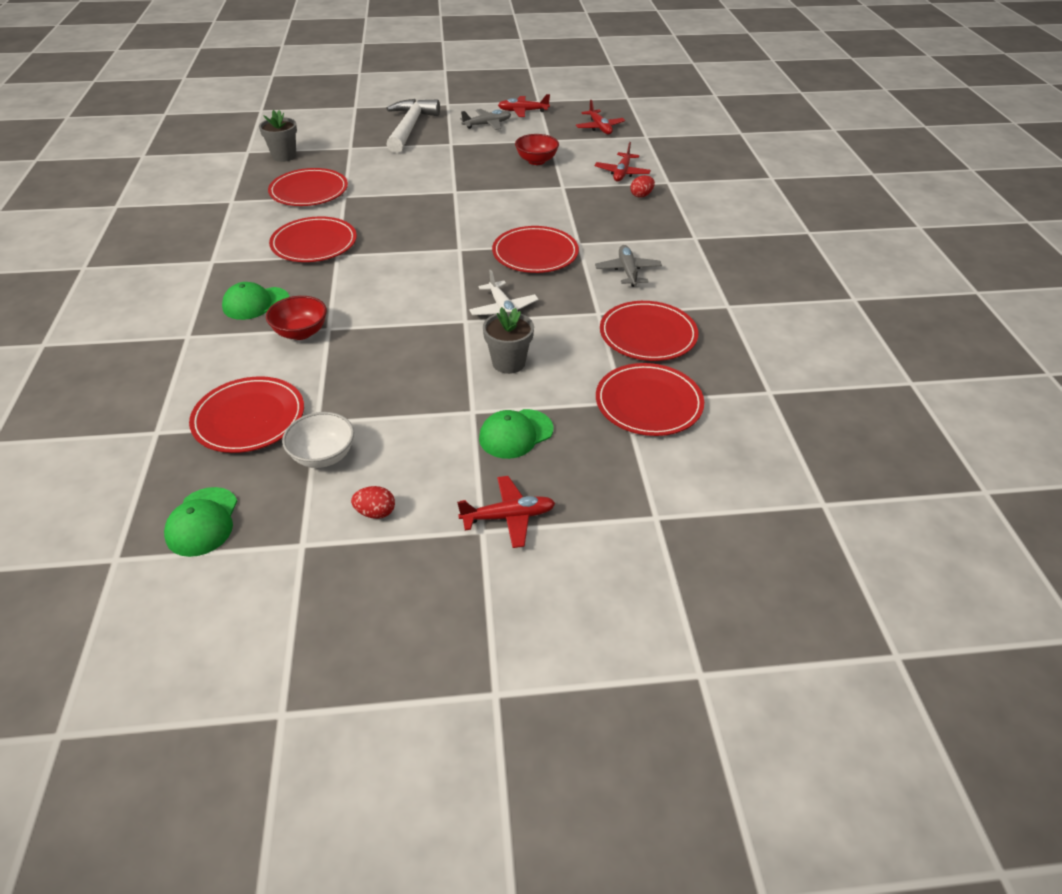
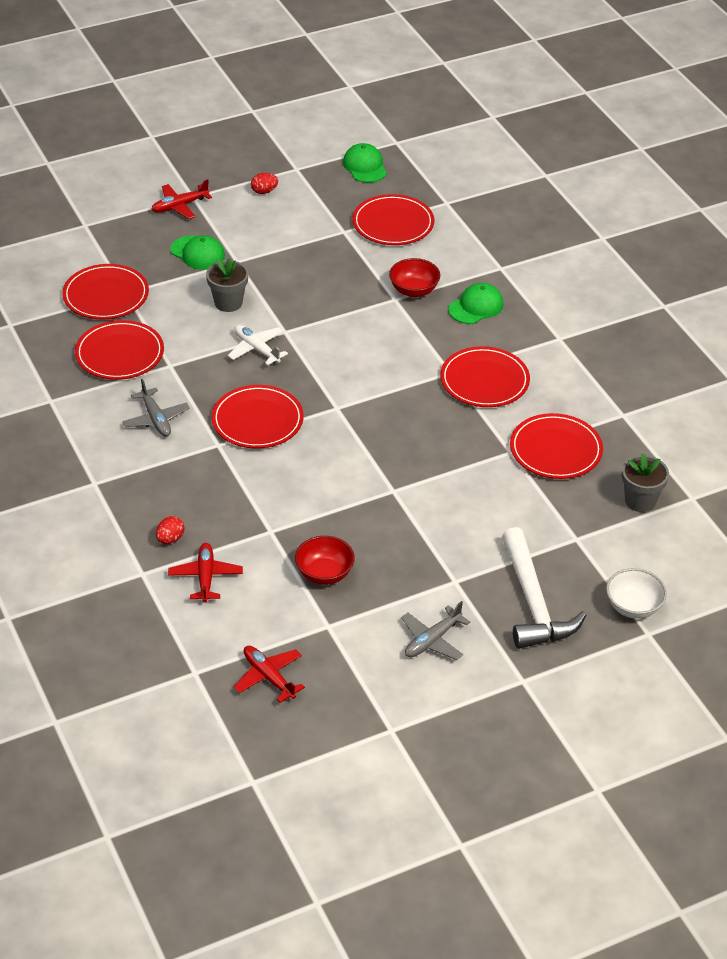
camera: 160 degrees right, 0 degrees up
(323, 456) = (321, 213): white bowl -> white bowl (633, 607)
(515, 434) = (198, 253): green cap -> green cap turned 90 degrees clockwise
(523, 111) = (400, 691): red plane -> none

